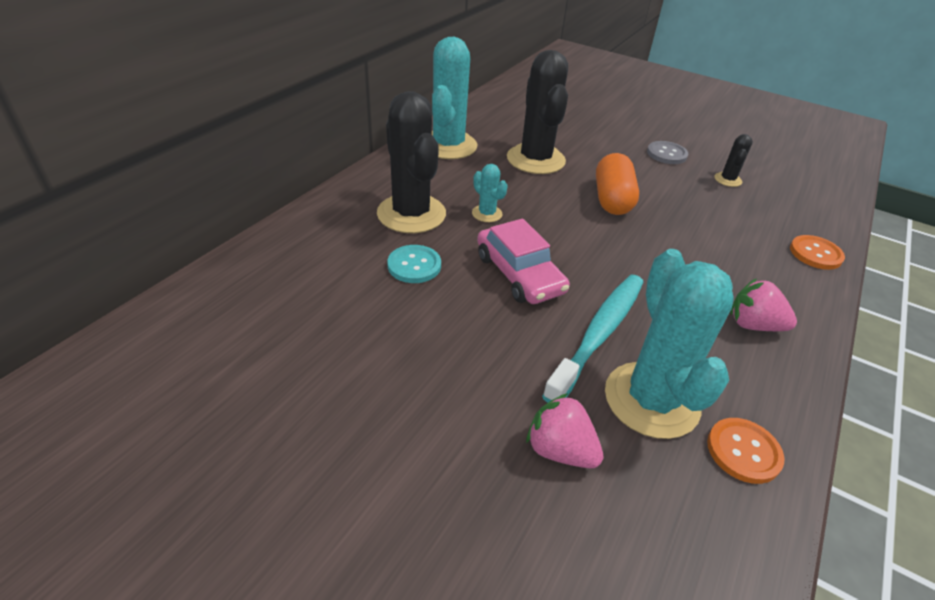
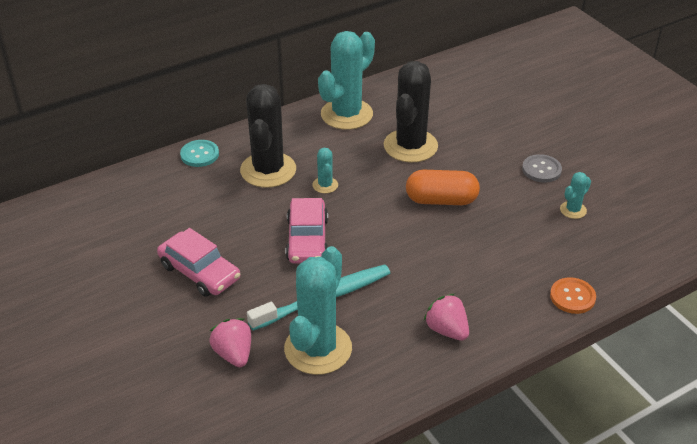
camera: 30 degrees right, 0 degrees up
(414, 265) = (239, 211): turquoise button -> turquoise button (199, 154)
(423, 353) = (199, 272): none -> pink car
(612, 199) = (441, 200): orange capsule -> orange capsule turned 60 degrees clockwise
(727, 180) = (573, 210): black cactus -> turquoise cactus
(743, 451) = (346, 397): orange button -> none

